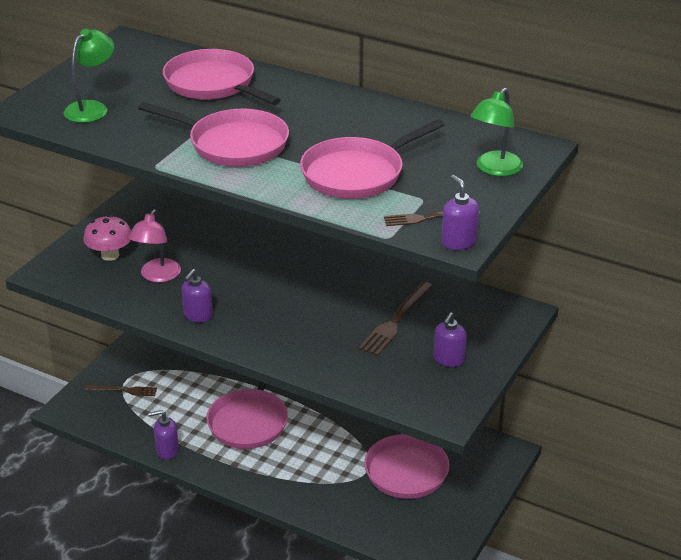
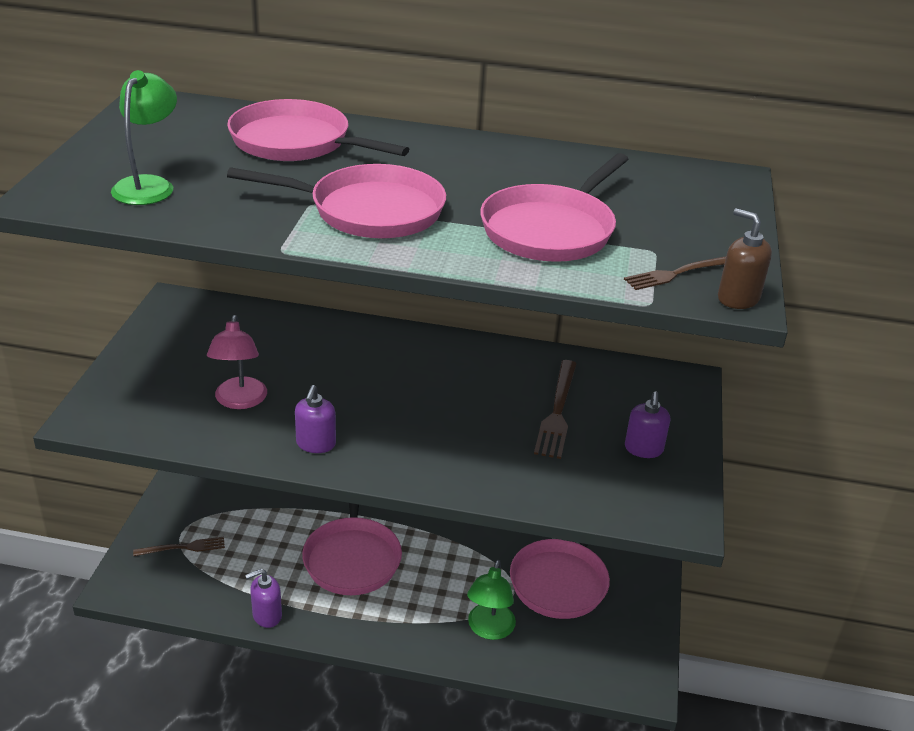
camera: 20 degrees left, 0 degrees up
(110, 255) = (165, 383): pink mushroom -> none
(458, 242) = (737, 298): purple soap dispenser -> brown soap dispenser
(494, 169) = (706, 206): green lamp -> green lamp (489, 629)

